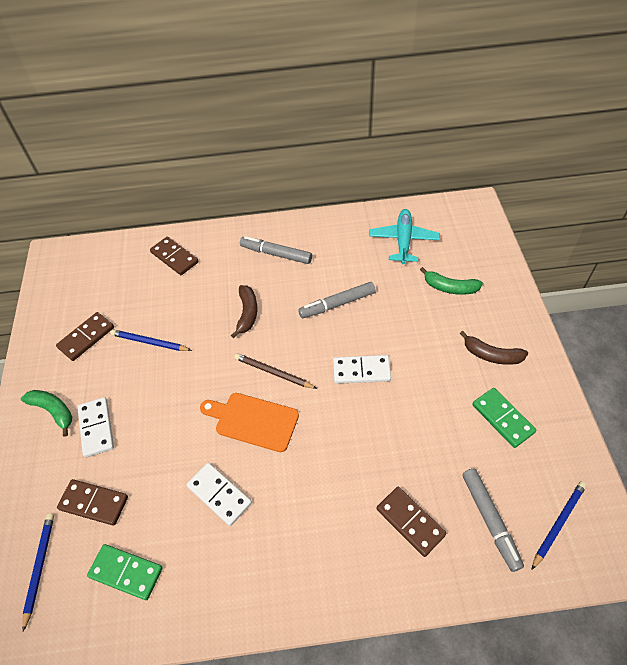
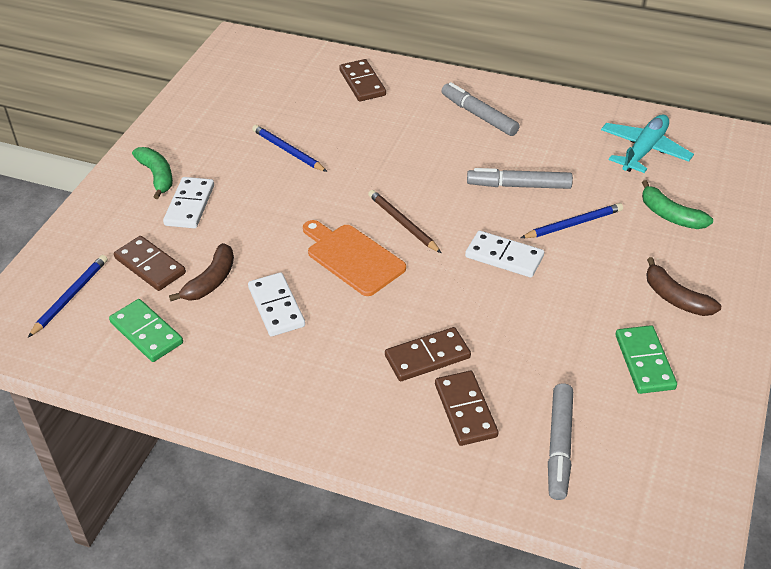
camera: 25 degrees right, 10 degrees down
(86, 337) = (226, 125): brown domino -> brown domino (427, 357)
(247, 313) = (409, 160): brown banana -> brown banana (211, 281)
(558, 523) = (641, 482): blue pencil -> blue pencil (573, 224)

